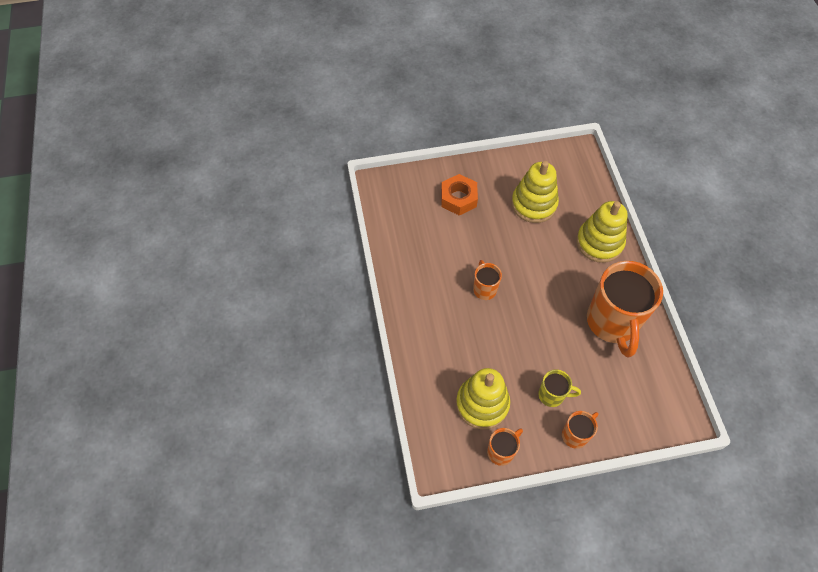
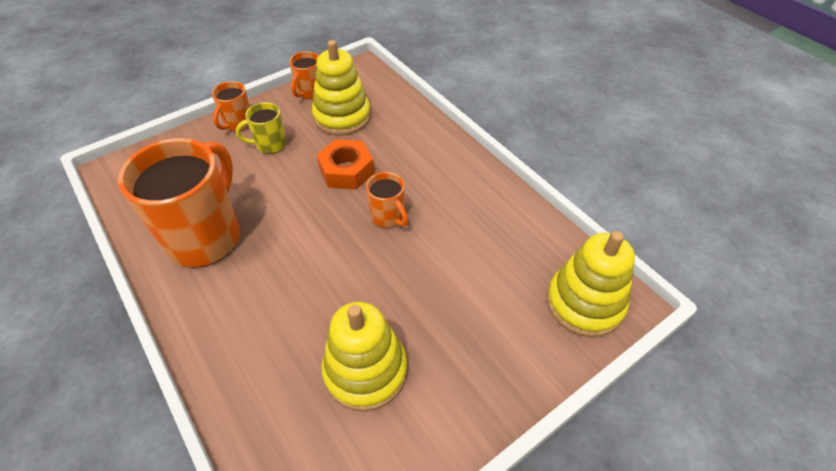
camera: 155 degrees right, 10 degrees down
(458, 198) = (491, 329): orange nut -> orange nut (346, 170)
(599, 242) = (237, 345): yellow stacking toy -> yellow stacking toy (584, 303)
(612, 323) = (206, 237): orange mug -> orange mug turned 45 degrees clockwise

